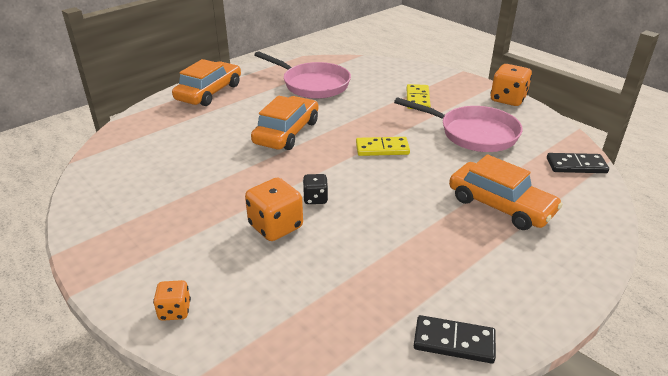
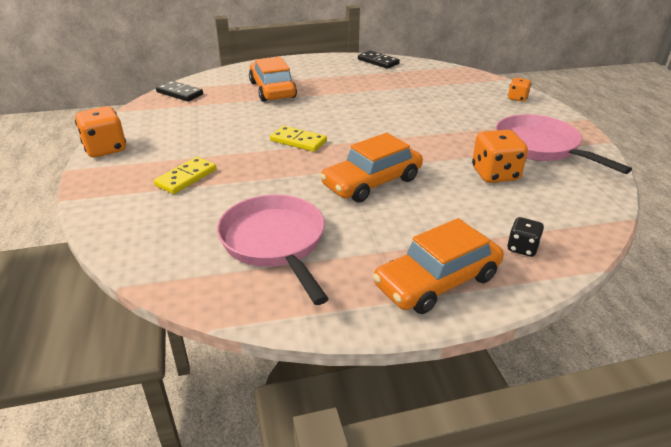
camera: 150 degrees left, 0 degrees up
(275, 226) = (435, 116): orange dice -> orange dice (495, 174)
(315, 199) = (393, 123): black dice -> black dice (522, 248)
(473, 133) = (202, 130): pink pan -> pink pan (540, 147)

